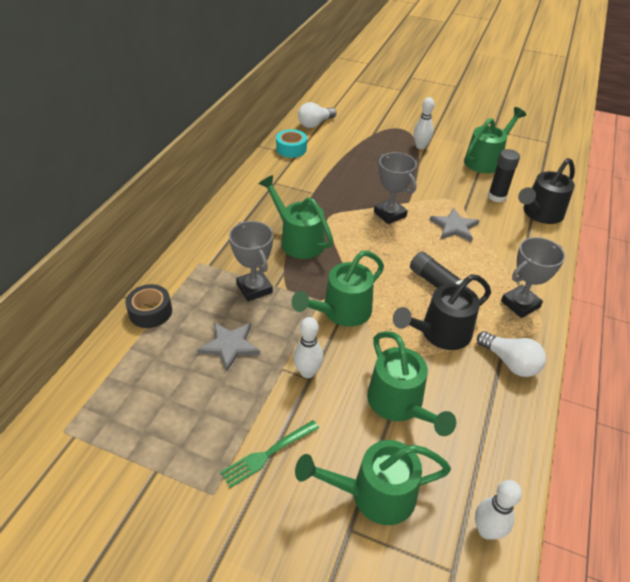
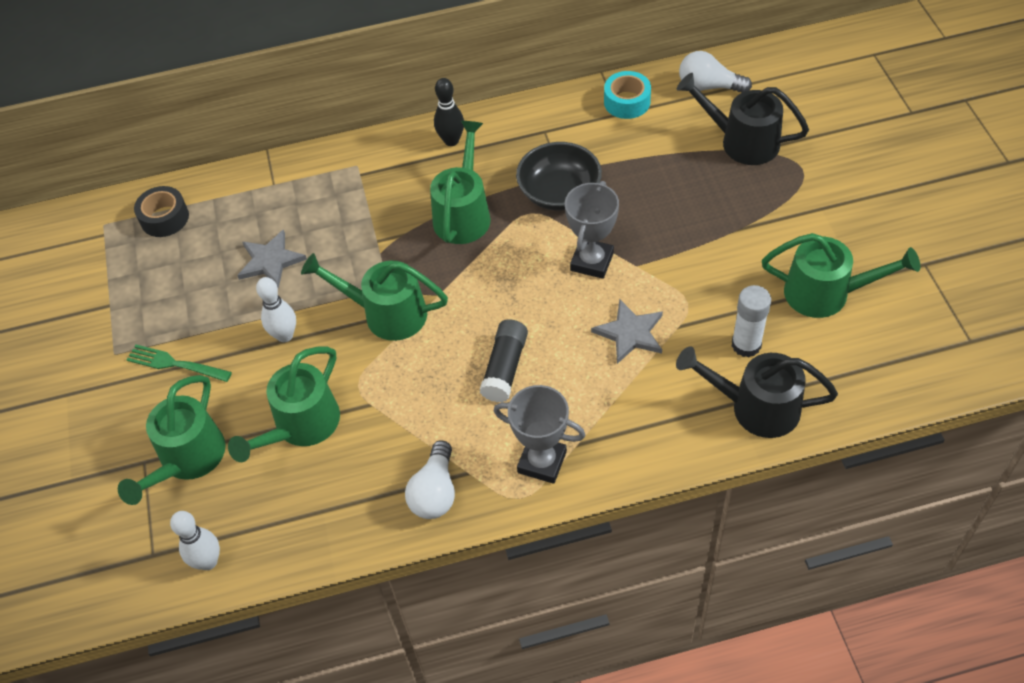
camera: 60 degrees right, 10 degrees up
(150, 312) = (264, 180): black tape -> black tape (164, 218)
(234, 216) = (451, 140): none -> black bowling pin
(254, 288) = (358, 228): grey trophy -> none
(326, 200) = (559, 192): none -> black bowl
(373, 494) = (187, 460): green watering can -> green watering can turned 120 degrees counterclockwise
(420, 146) = (779, 211): white bowling pin -> none
(440, 333) = (426, 410): black watering can -> black watering can (741, 141)
(497, 197) = (746, 345): black glue stick -> white glue stick

